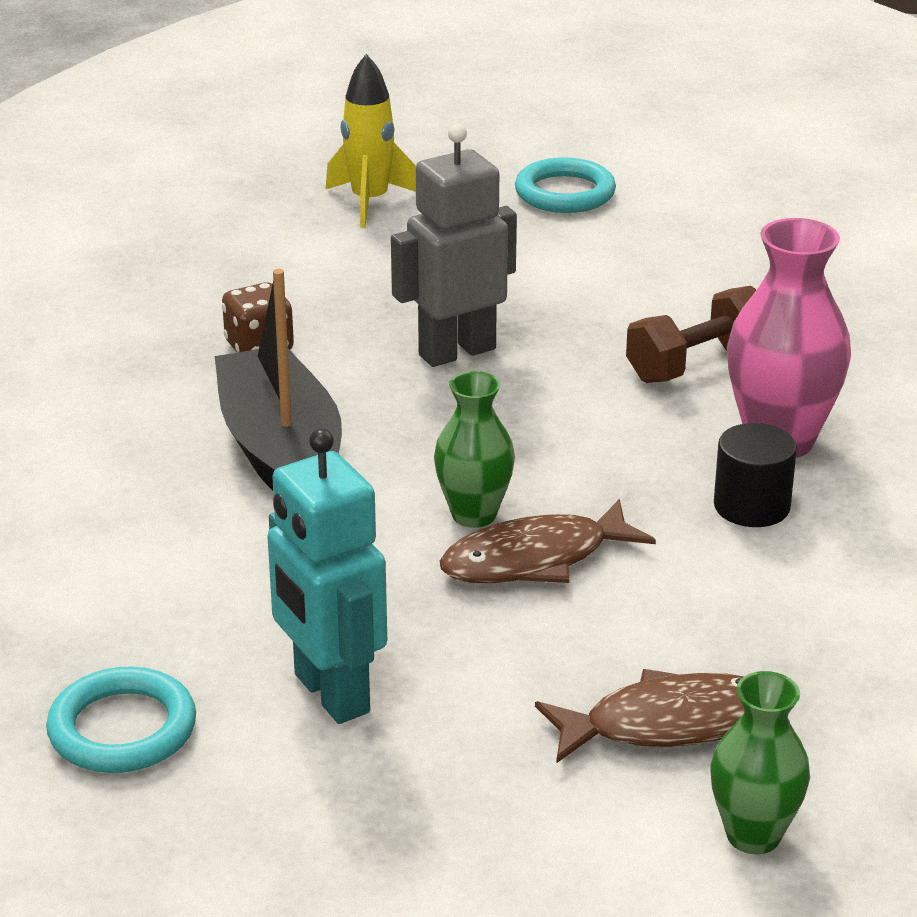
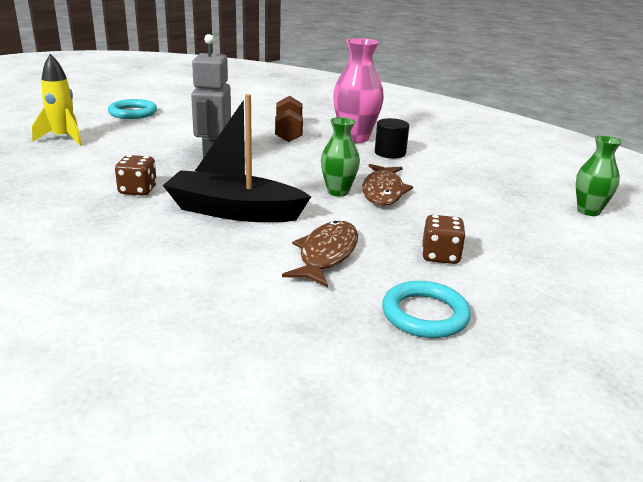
camera: 60 degrees left, 5 degrees down
(330, 694) = (440, 256): turquoise robot -> brown dice
(668, 724) = (513, 203): brown fish -> brown fish (326, 254)

